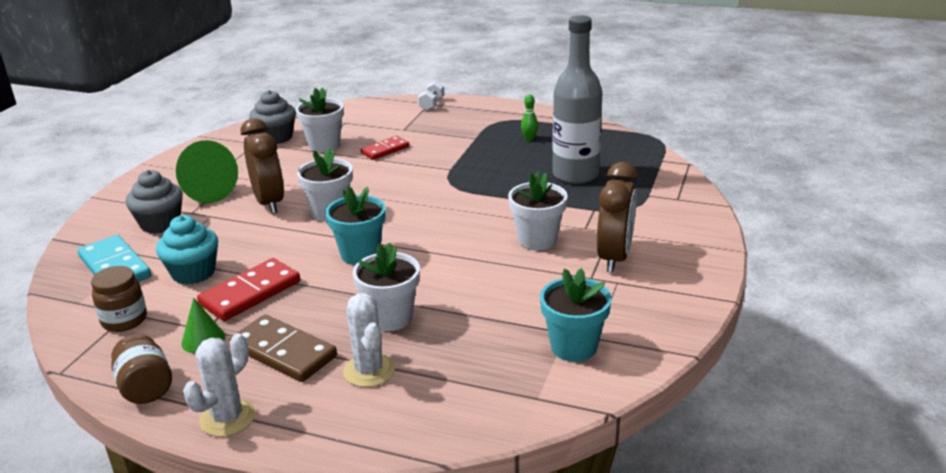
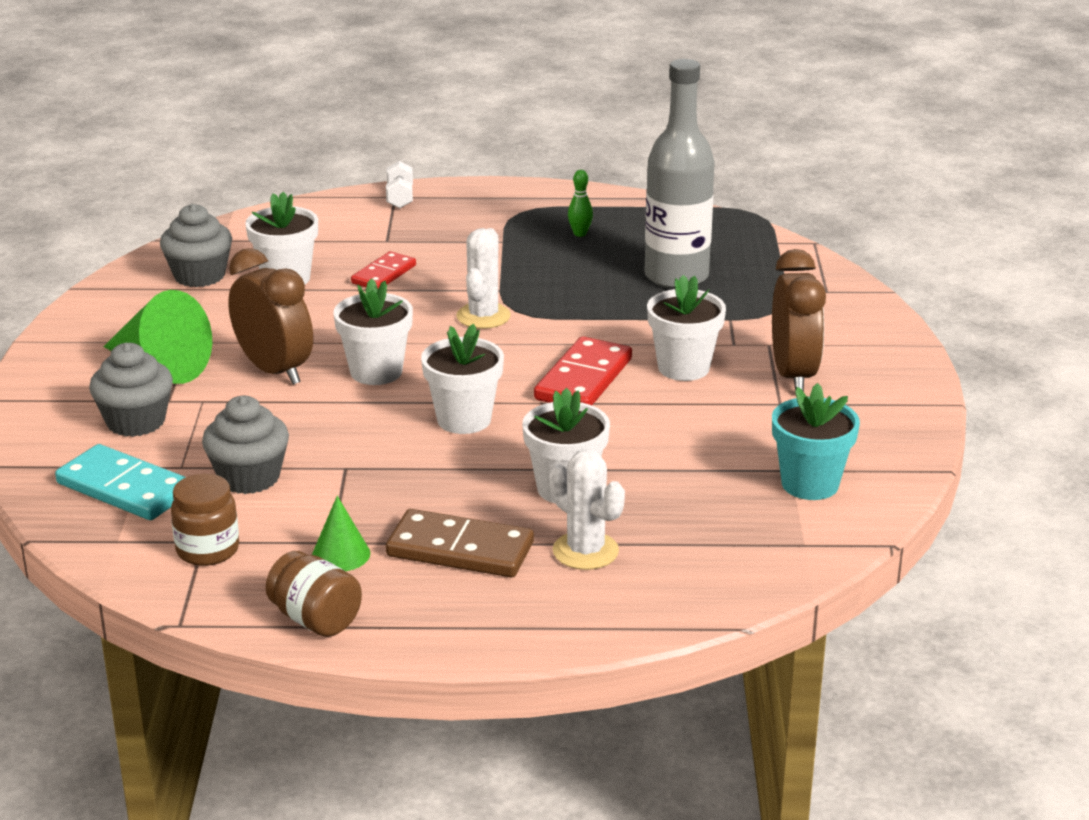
camera: 20 degrees left, 0 degrees up
(193, 273) = (249, 477): turquoise cupcake -> grey cupcake
(227, 418) = (453, 631): white cactus -> white cactus (483, 316)
(250, 293) = (353, 490): red domino -> red domino (583, 379)
(360, 254) = (464, 419): turquoise flower pot -> white flower pot

